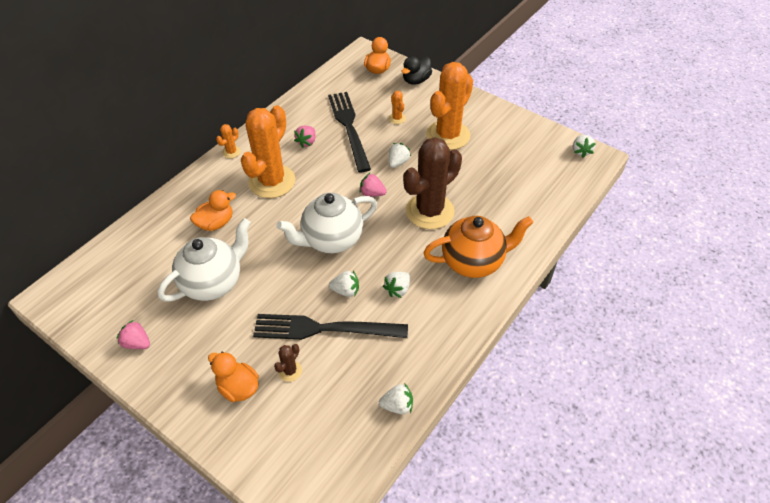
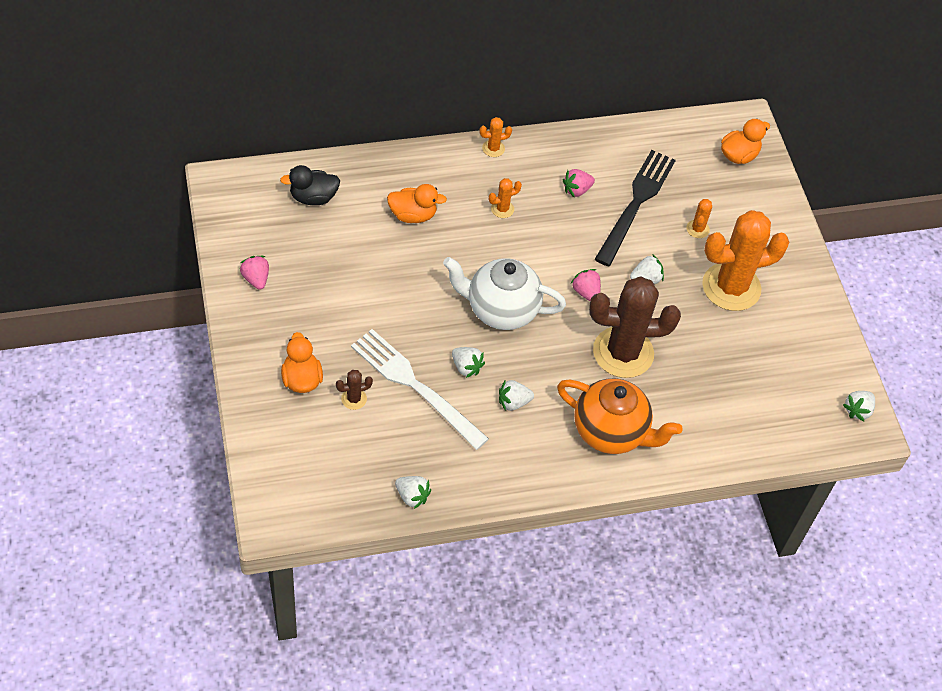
camera: 35 degrees right, 5 degrees up
(213, 282) = (361, 271): white teapot -> none
(272, 181) = (502, 209): orange cactus -> orange cactus, size x0.40
(324, 329) = (415, 386): black fork -> white fork
(416, 80) = (768, 198): black duck -> black duck (313, 197)

